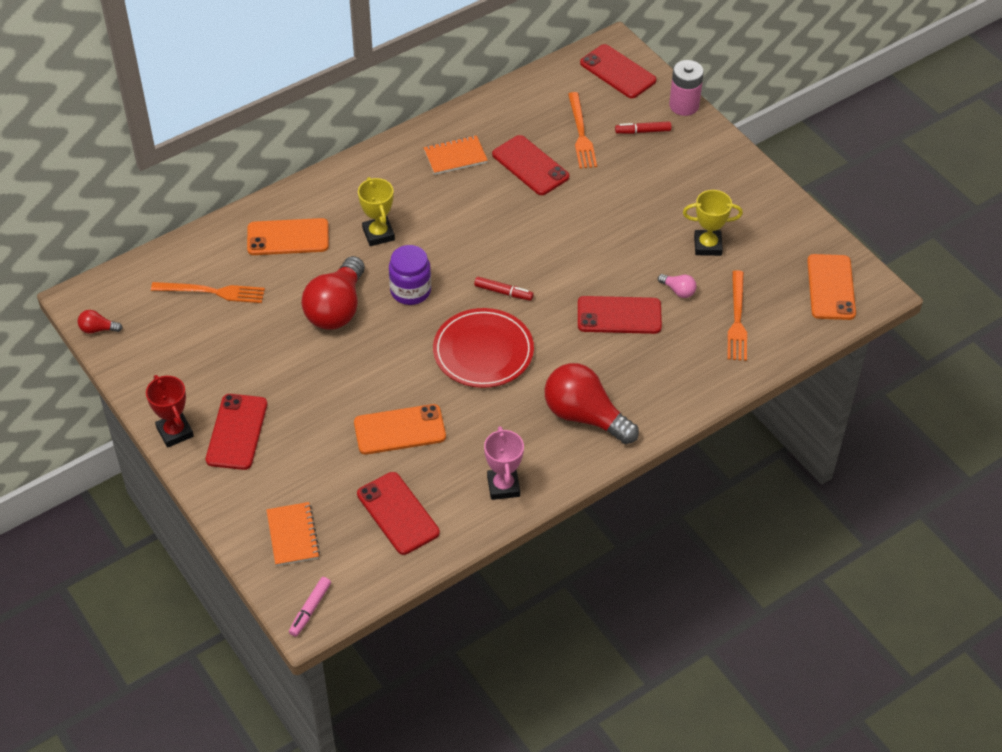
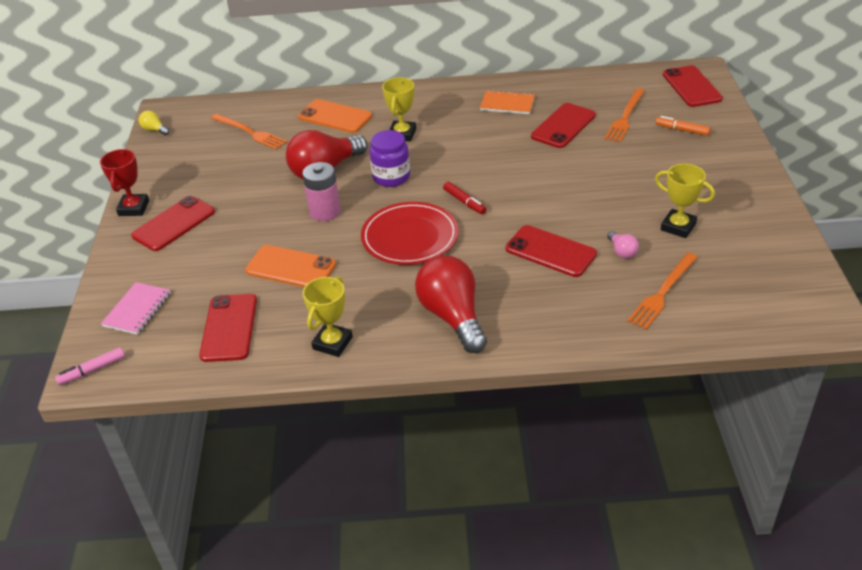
camera: 35 degrees right, 10 degrees down
(98, 329) = (154, 130): red light bulb -> yellow light bulb
(293, 535) = (137, 310): orange notebook -> pink notebook
(503, 486) = (332, 343): pink trophy -> yellow trophy
(530, 166) = (563, 126): red phone -> red phone turned 45 degrees clockwise
(643, 131) = (682, 130): red marker -> orange marker
(684, 105) = (734, 123): pink battery -> pink battery (325, 212)
(831, 287) = (782, 300): orange phone -> none

